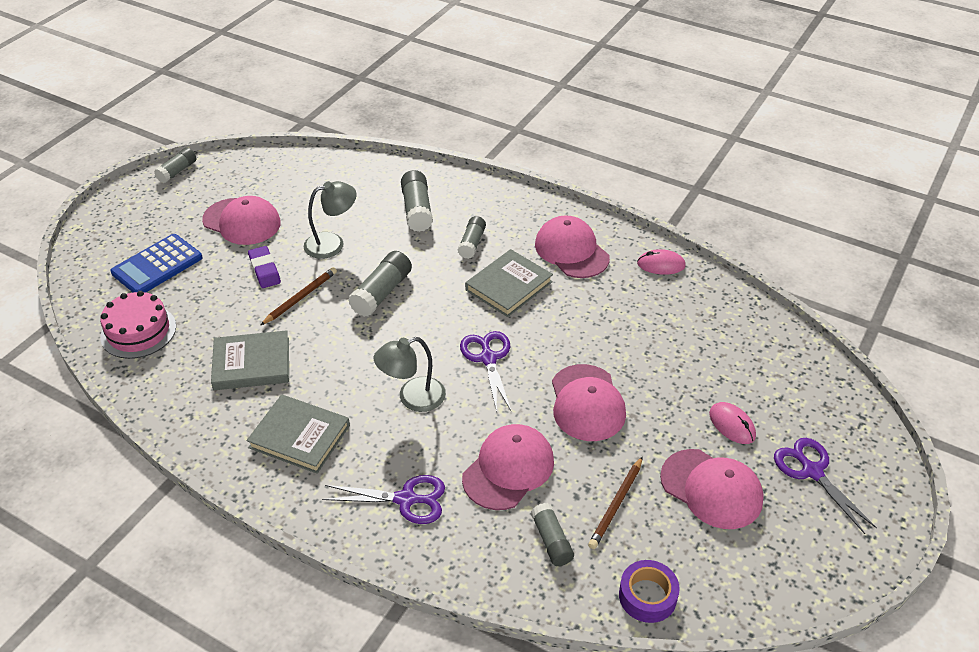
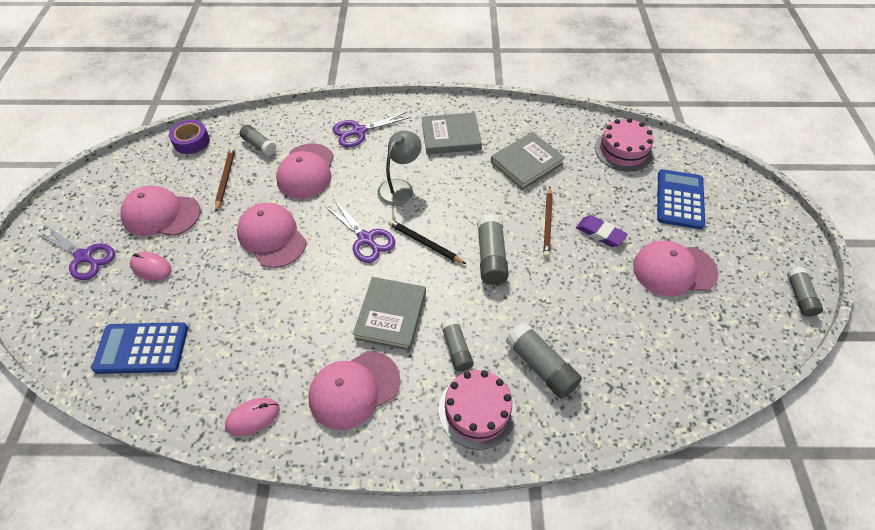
camera: 150 degrees right, 10 degrees up
(332, 243) = (577, 285): grey lamp -> none
(432, 330) = (425, 243): none -> black pencil
(487, 206) = (477, 410): none -> pink cake
(571, 251) = (354, 389): pink cap -> pink cap turned 120 degrees clockwise
(750, 350) = (142, 348): none -> blue calculator

